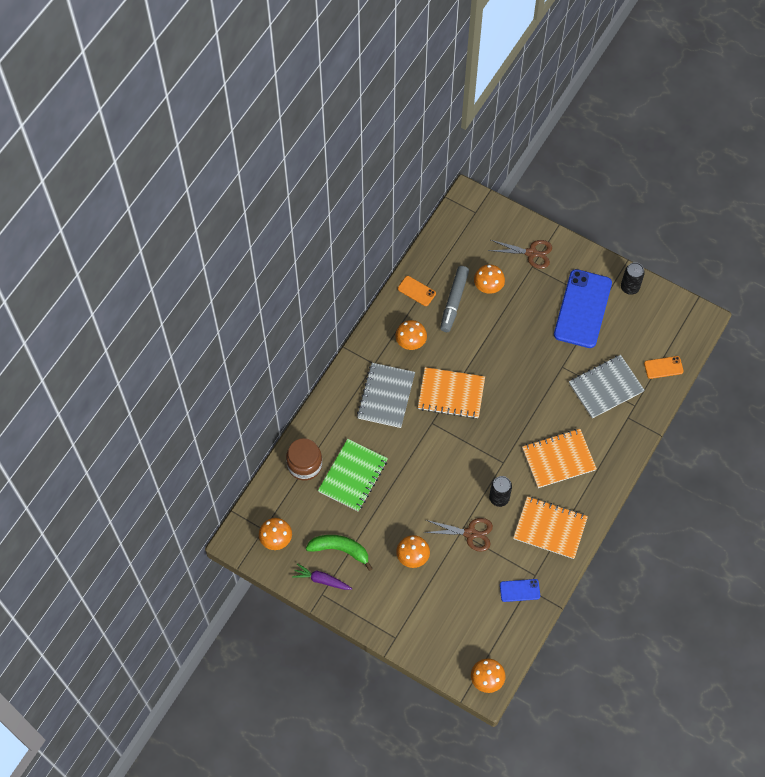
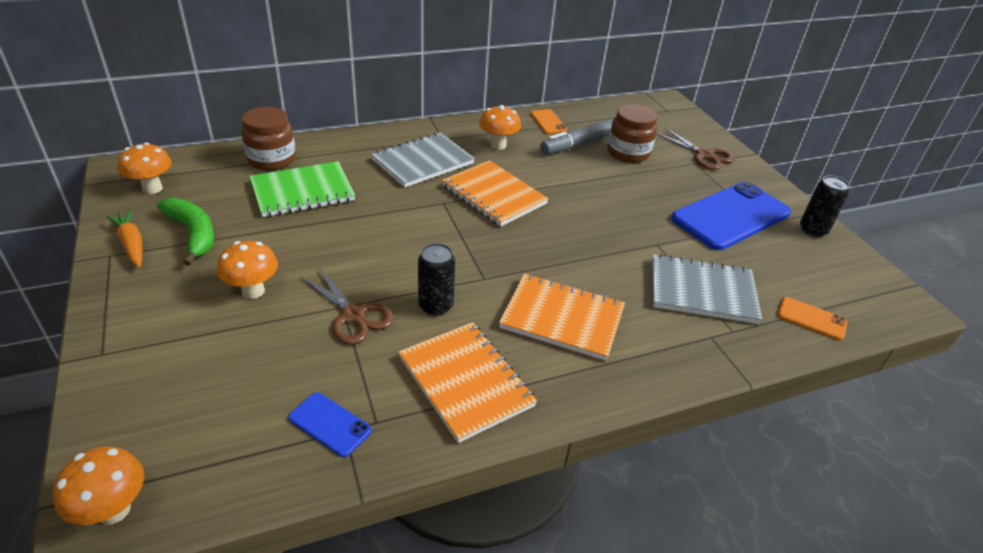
camera: 35 degrees right, 25 degrees down
(322, 580) = (132, 244): purple carrot -> orange carrot
(488, 287) = (628, 153): orange mushroom -> brown jar

